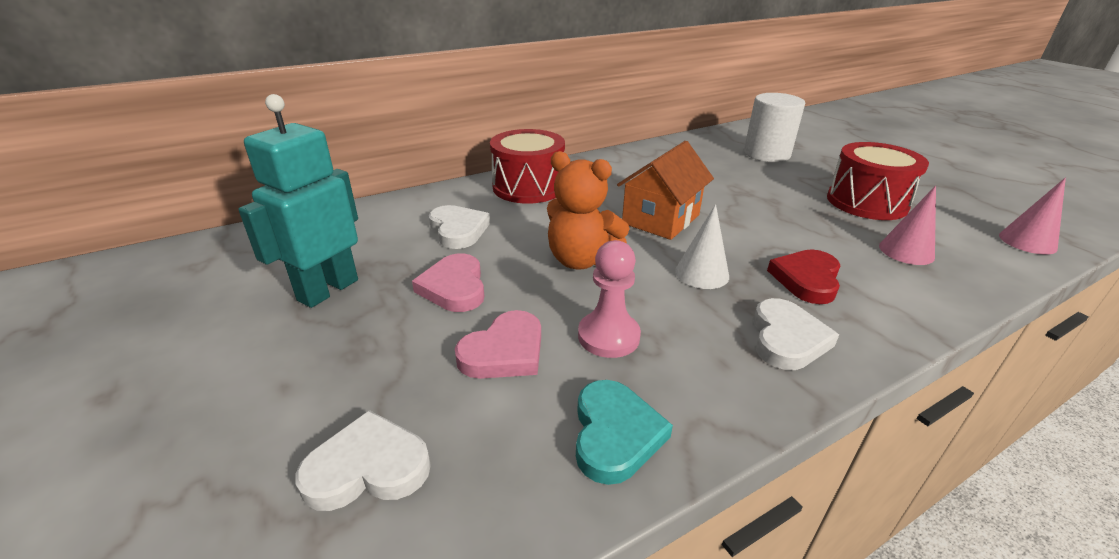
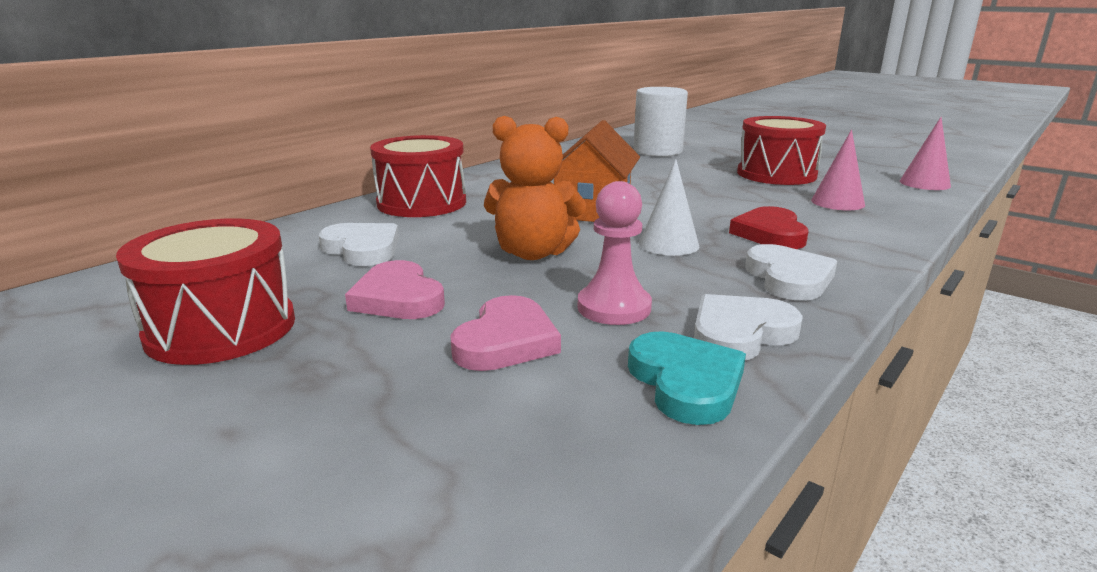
camera: 20 degrees left, 10 degrees down
(327, 290) = (221, 328): turquoise robot -> red drum
(368, 468) = (415, 480): white heart -> white heart (740, 333)

